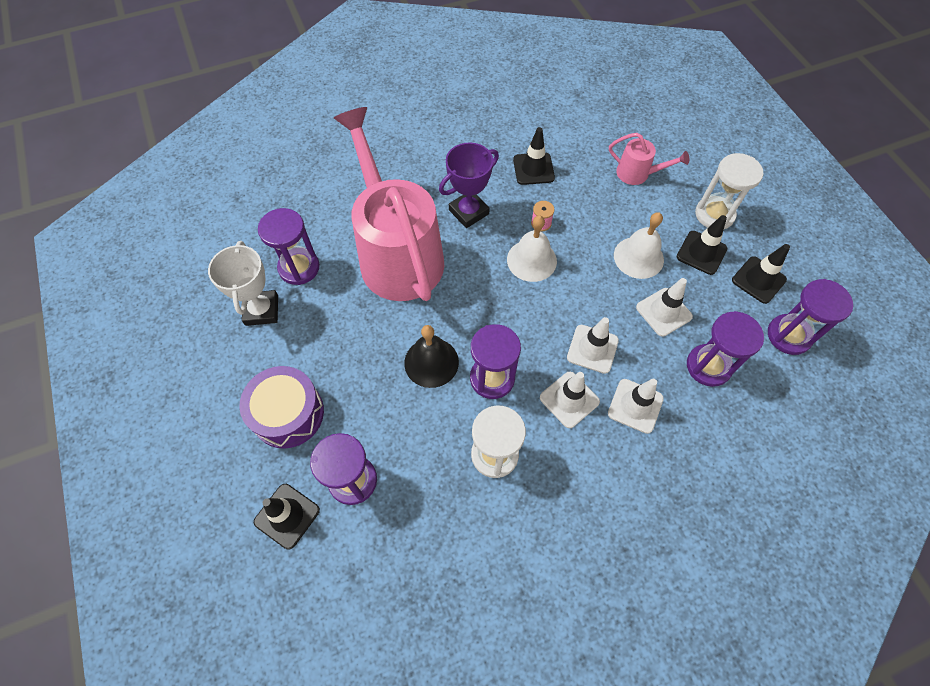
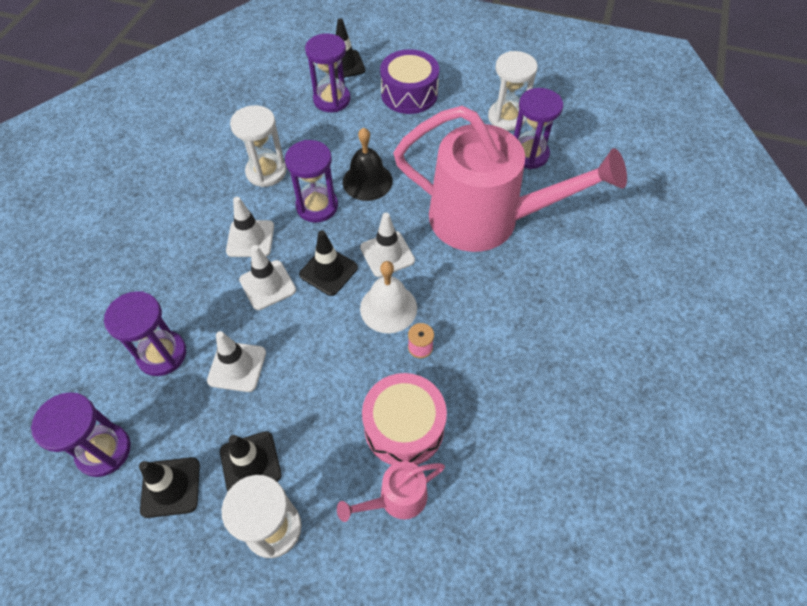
camera: 130 degrees right, 5 degrees down
(262, 310) = (506, 117): white trophy -> white hourglass
(468, 212) = (486, 298): purple trophy -> none
(533, 169) = (493, 395): black traffic cone -> black traffic cone (328, 271)
(598, 196) = (404, 427): none -> pink drum
(635, 406) = (198, 275): white traffic cone -> white traffic cone (387, 254)
(638, 257) = (304, 398): white bell -> none

